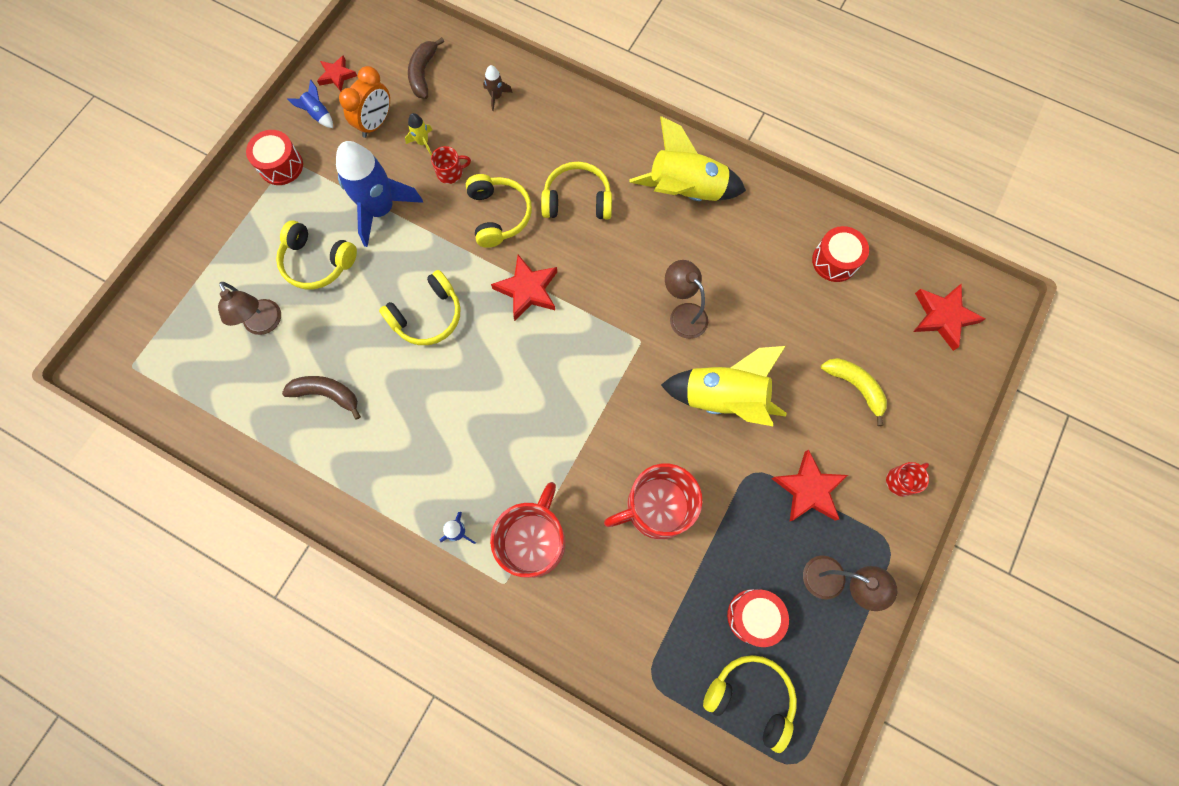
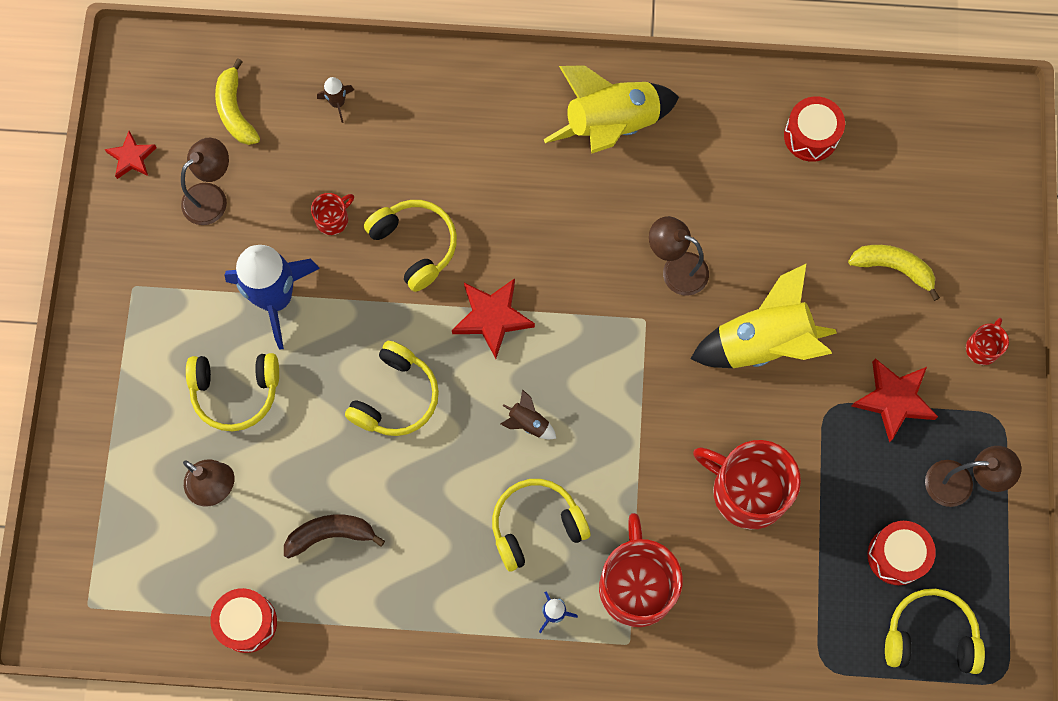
camera: 25 degrees left, 0 degrees up
(281, 166) = (127, 297): red drum -> red drum (247, 622)
(318, 115) = (136, 216): blue rocket -> none
(376, 123) = (212, 197): orange clock -> brown lamp
(423, 73) = (235, 111): brown banana -> yellow banana
(423, 142) = (281, 196): yellow rocket -> none
(514, 378) = (528, 423): none -> brown rocket
(577, 200) = (495, 189): yellow headphones -> yellow headphones (536, 525)
(657, 507) = (747, 491): red mug -> red mug turned 75 degrees clockwise
(943, 317) = (951, 149): red star -> none

